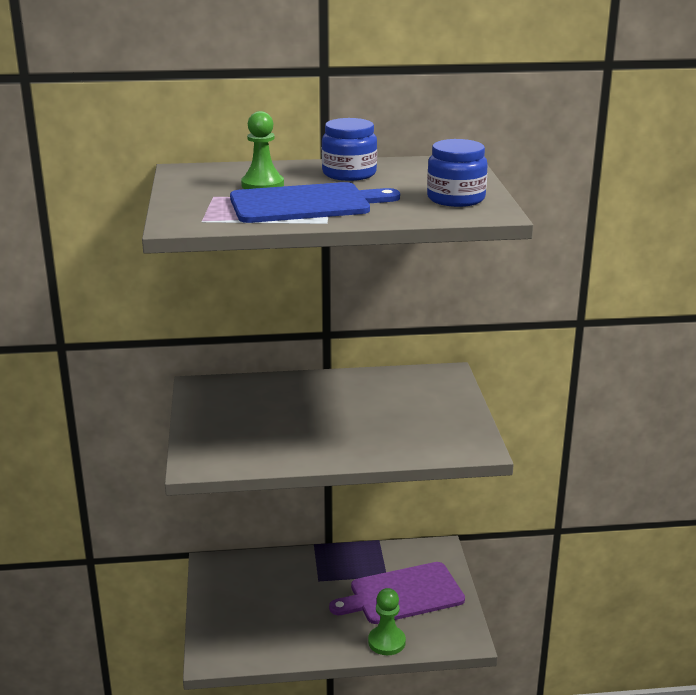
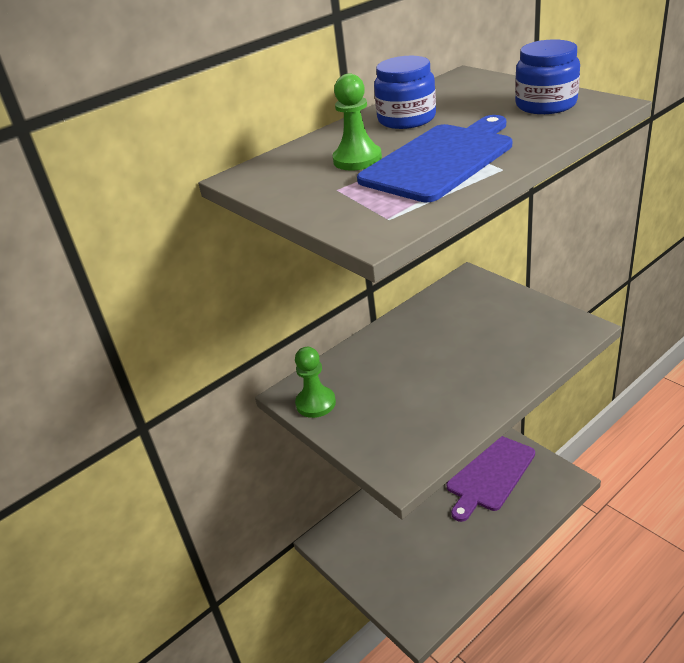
camera: 30 degrees left, 10 degrees up
(386, 642) = (523, 518): green pawn -> green pawn (315, 403)

